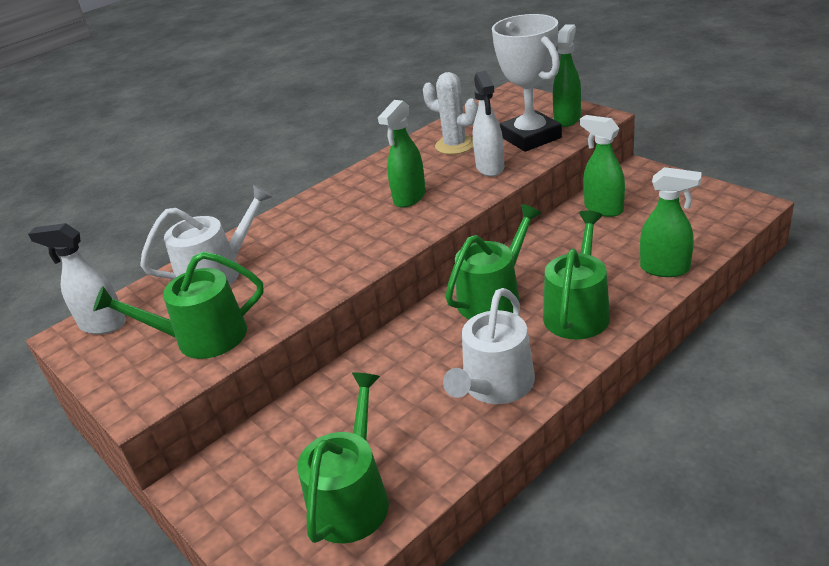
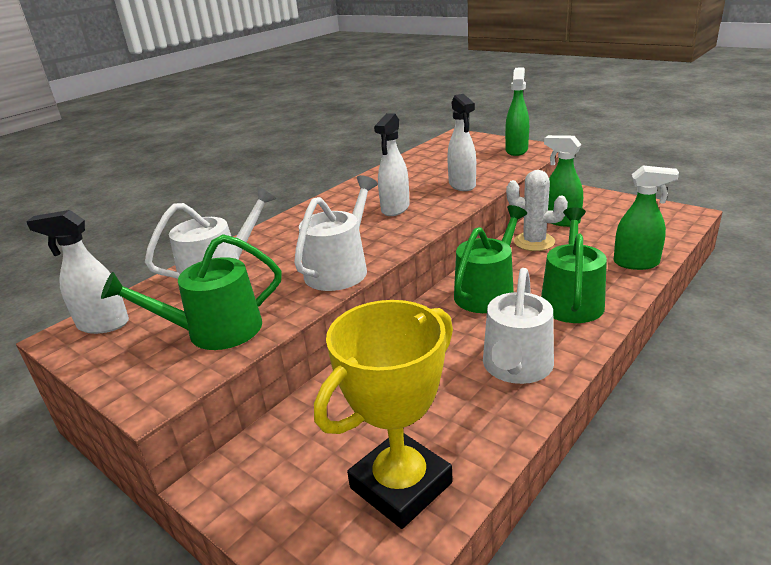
camera: 10 degrees left, 5 degrees down
(334, 273) = (340, 269): none -> white watering can
(352, 498) = (401, 485): green watering can -> yellow trophy
(409, 198) = (395, 209): green spray bottle -> white spray bottle
(455, 145) = (423, 171): white cactus -> white cactus (534, 242)
(530, 137) = (489, 163): white trophy -> none

